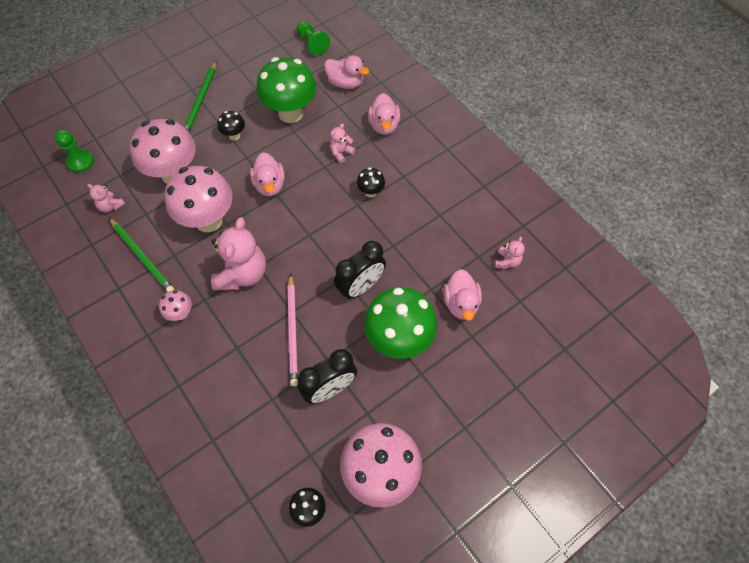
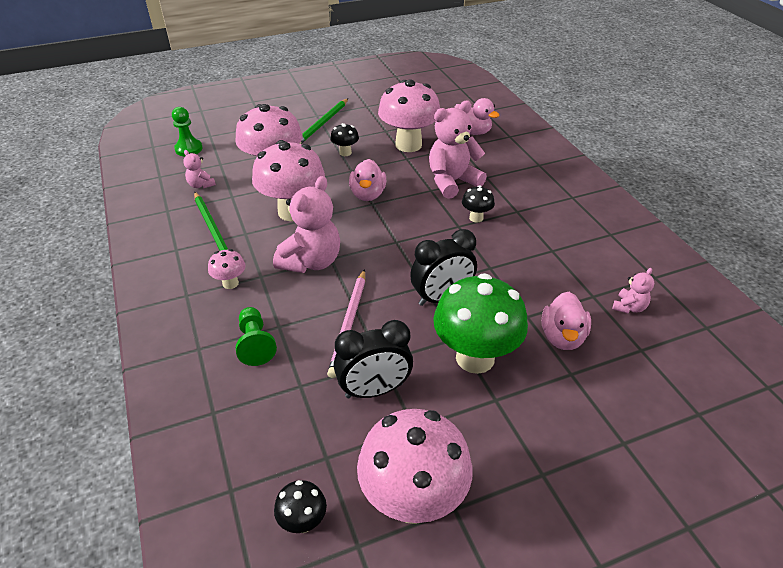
camera: 15 degrees right, 20 degrees down
(290, 113) = (408, 145): green mushroom -> pink mushroom
(312, 44) = (446, 100): green pawn -> green pawn (255, 344)
(341, 153) = (452, 182): pink teddy bear -> pink teddy bear, size x2.09
(384, 125) = (505, 168): pink duck -> none

